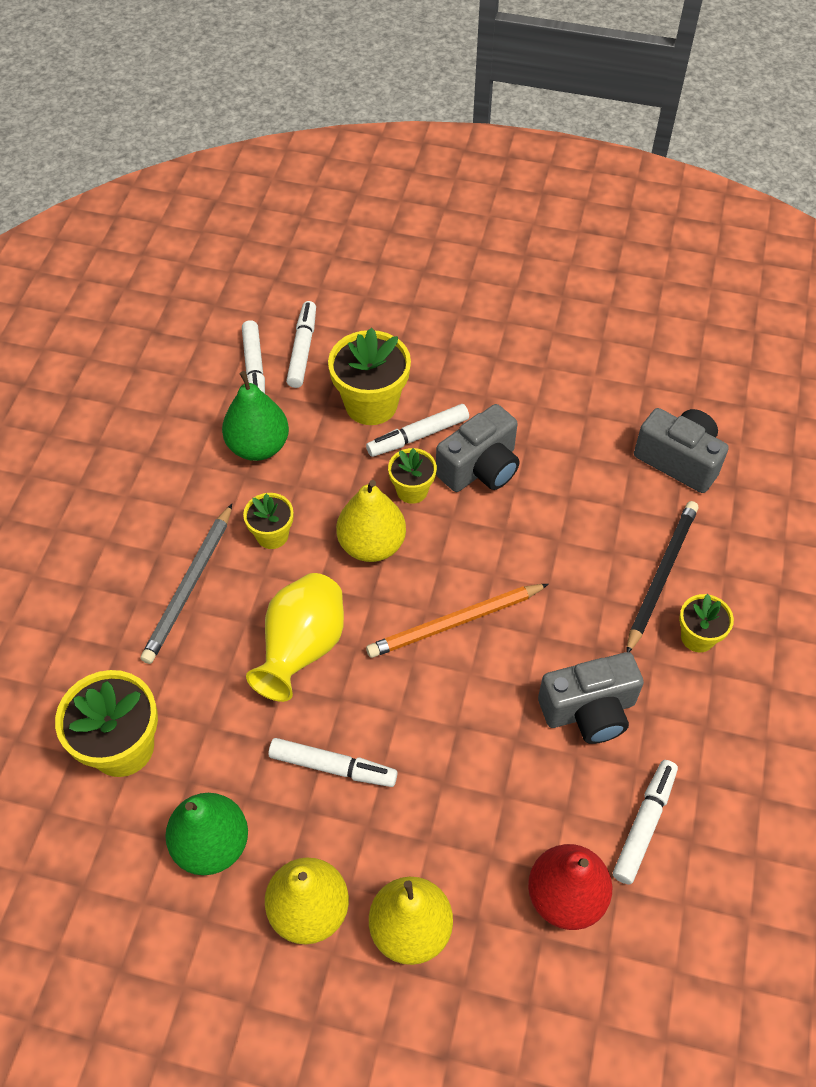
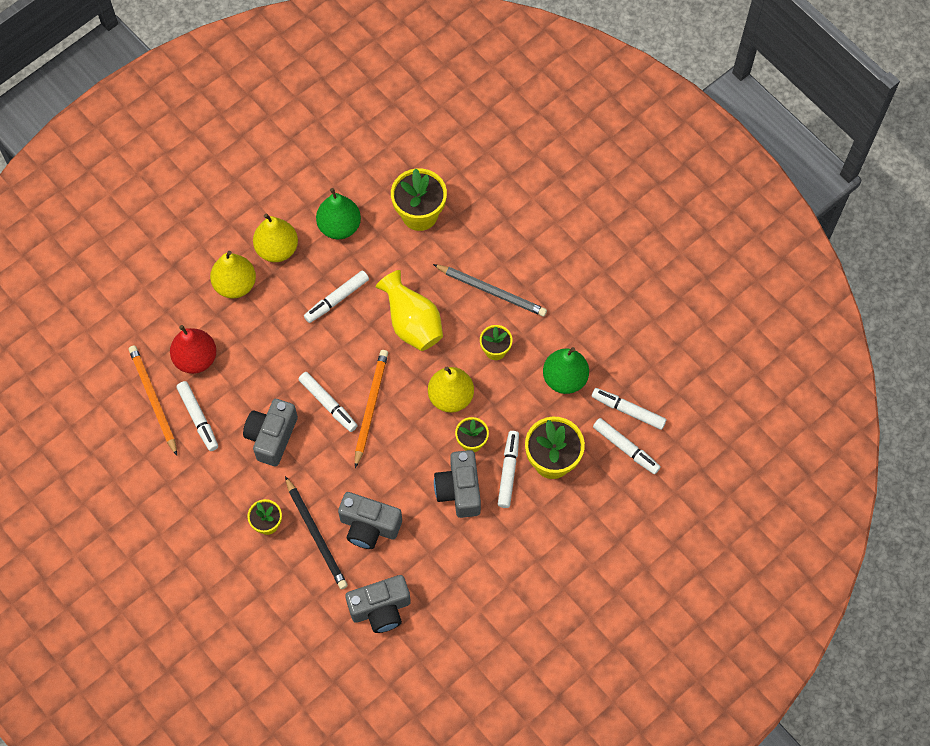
camera: 125 degrees right, 10 degrees up
(189, 586) = (492, 291): grey pencil -> grey pencil turned 150 degrees clockwise
(490, 674) = (328, 404): none -> white marker
(601, 529) = (369, 526): none -> grey camera
(671, 910) = (153, 399): none -> orange pencil

